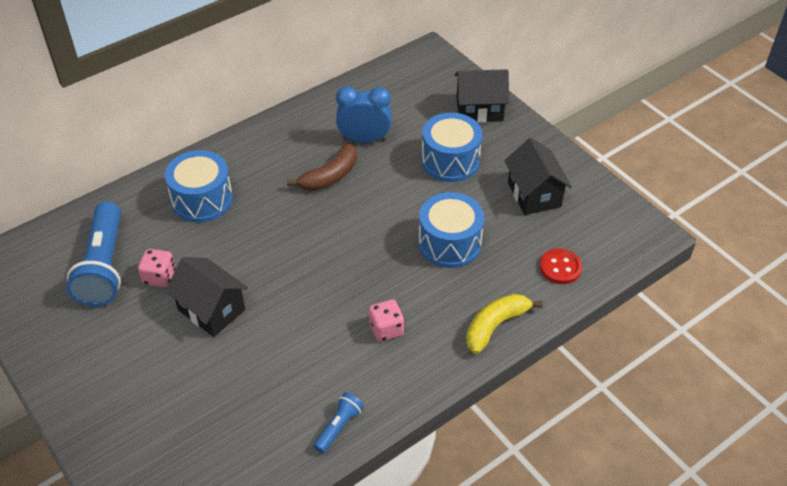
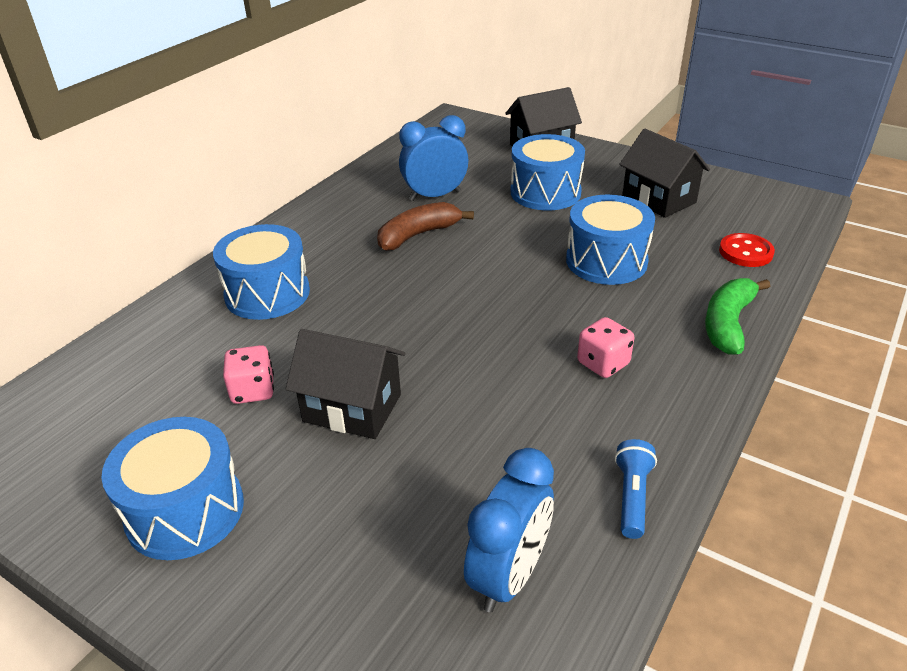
camera: 20 degrees left, 10 degrees down
(89, 347) = (185, 511): none -> blue drum
(104, 266) = (161, 400): blue flashlight -> none
(239, 448) = (509, 576): none -> blue clock
(330, 176) = (418, 235): brown banana -> brown banana turned 150 degrees counterclockwise
(495, 326) = (728, 324): yellow banana -> green banana

